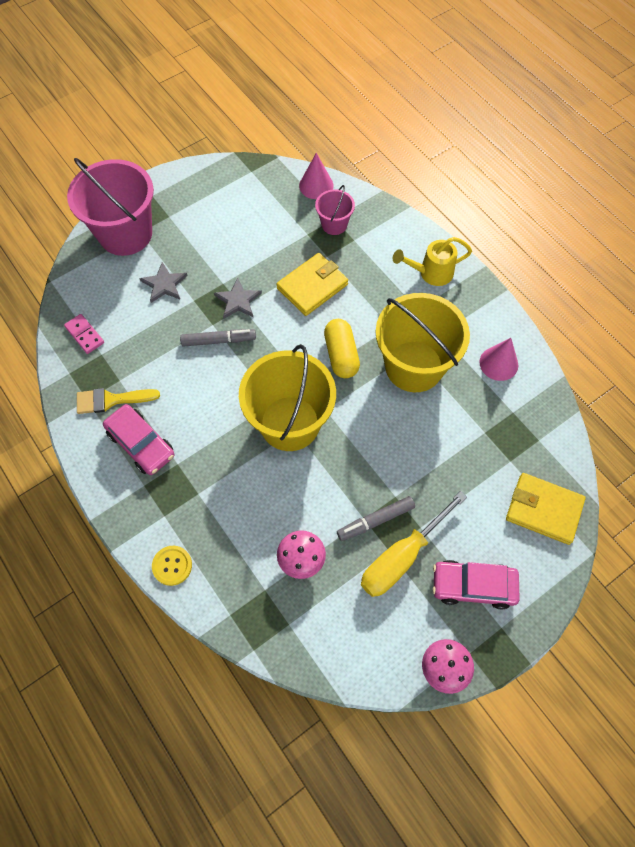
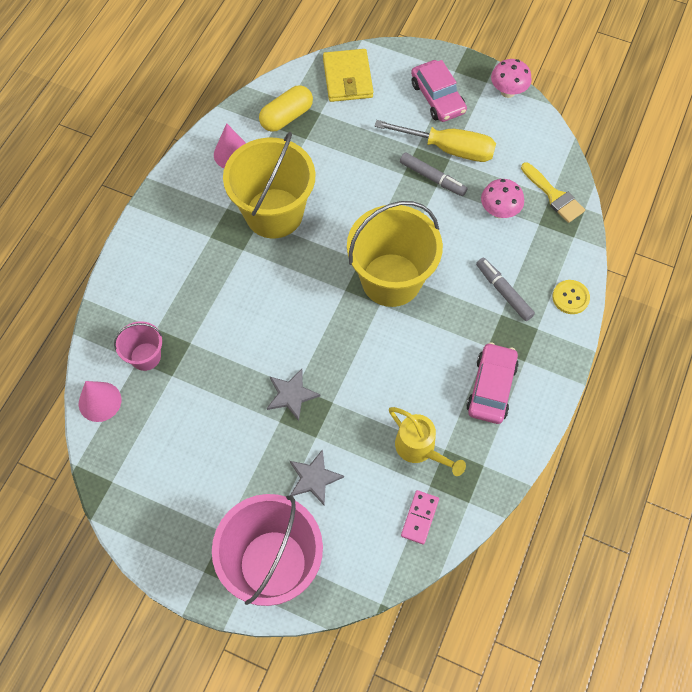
camera: 120 degrees left, 0 degrees up
(111, 400) = (469, 442): yellow brush -> yellow brush (554, 196)
(218, 340) = (347, 386): grey marker -> grey marker (503, 292)
(312, 286) = (235, 337): yellow wallet -> none
(341, 355) = (297, 274): yellow capsule -> yellow capsule (286, 117)
(431, 273) = (161, 244): yellow watering can -> yellow watering can (419, 448)

